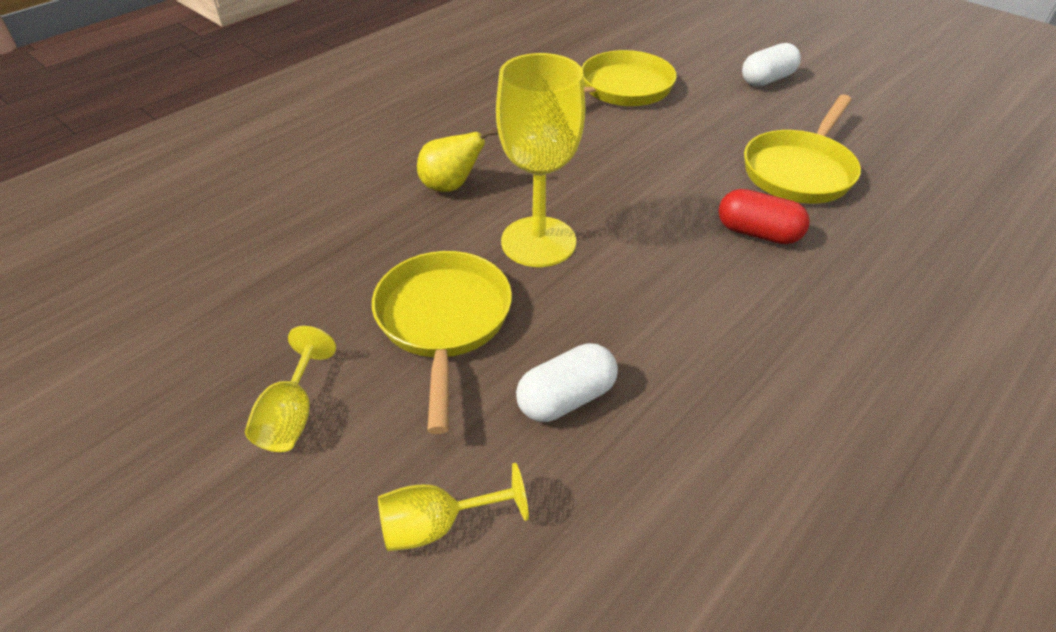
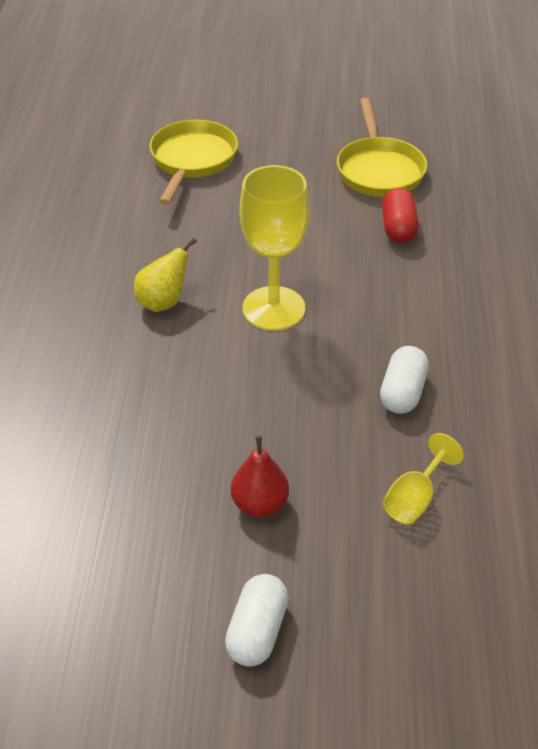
camera: 40 degrees left, 0 degrees up
(293, 415) = (260, 504): yellow goblet -> red pear
(444, 321) = (278, 394): yellow pan -> none
(758, 233) = (398, 228): red capsule -> red capsule turned 75 degrees counterclockwise
(767, 80) = (287, 104): white capsule -> white capsule (257, 631)

